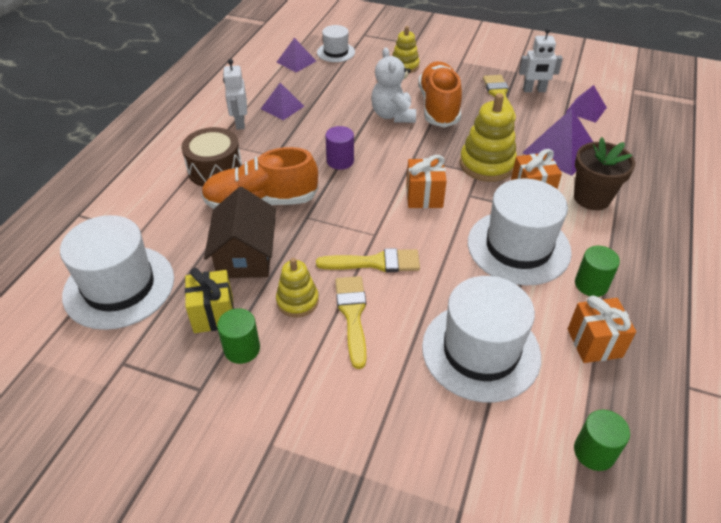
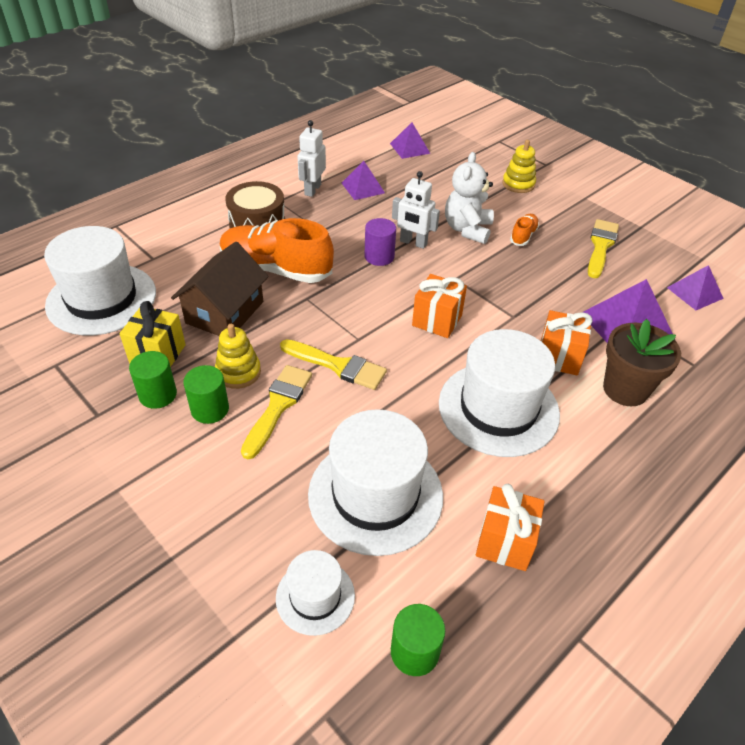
camera: 25 degrees right, 0 degrees up
(336, 52) = (456, 150): white hat -> white hat (315, 596)
(438, 106) = (523, 236): orange shoe -> orange shoe, size x0.45
(487, 164) = (530, 312): yellow stacking toy -> none
(534, 90) = (647, 252): white robot -> white robot (413, 243)
(591, 284) = (550, 480): green cylinder -> green cylinder (210, 409)

